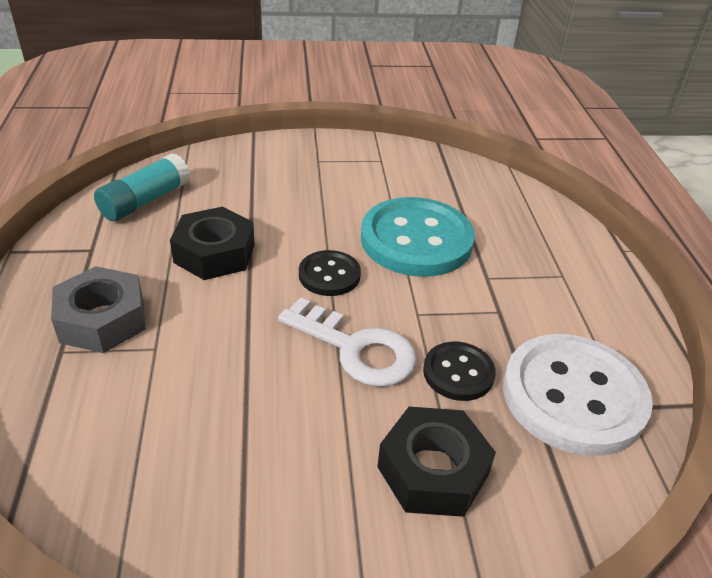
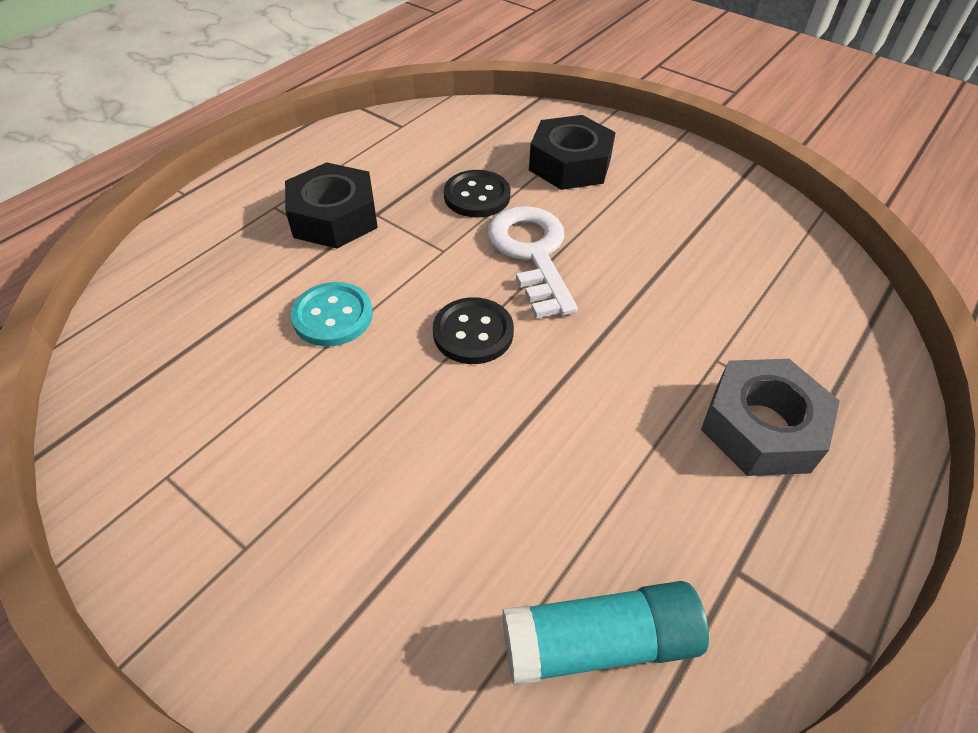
camera: 135 degrees left, 10 degrees up
(214, 253) = (570, 446): black nut -> black nut (334, 217)
(416, 240) = (333, 316): turquoise button -> turquoise button, size x0.51
(573, 396) = (423, 145): white button -> none

